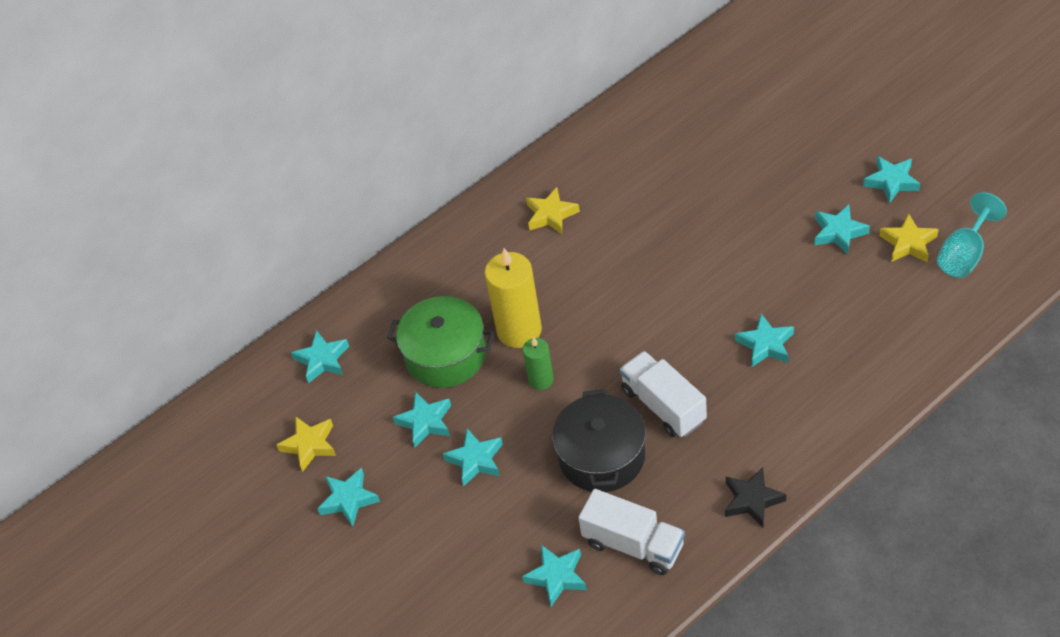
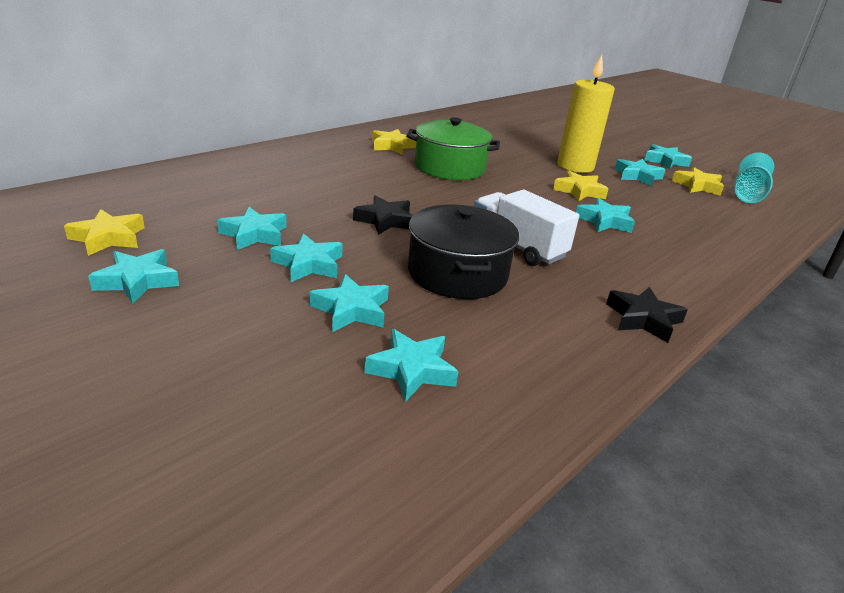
camera: 15 degrees left, 20 degrees down
(322, 360) = (153, 189): turquoise star -> turquoise star (351, 310)
(445, 355) = (286, 199): green pot -> green pot (449, 168)
(519, 330) = (363, 193): yellow candle -> yellow candle (575, 166)
(541, 380) = (385, 220): green candle -> black star
(633, 545) = (511, 346): white truck -> none
(755, 284) = (579, 191): none -> yellow star

